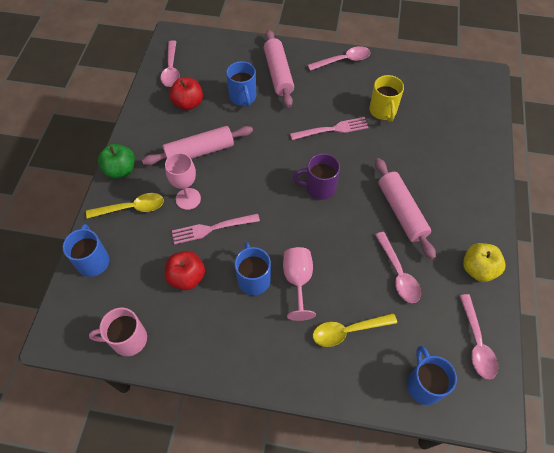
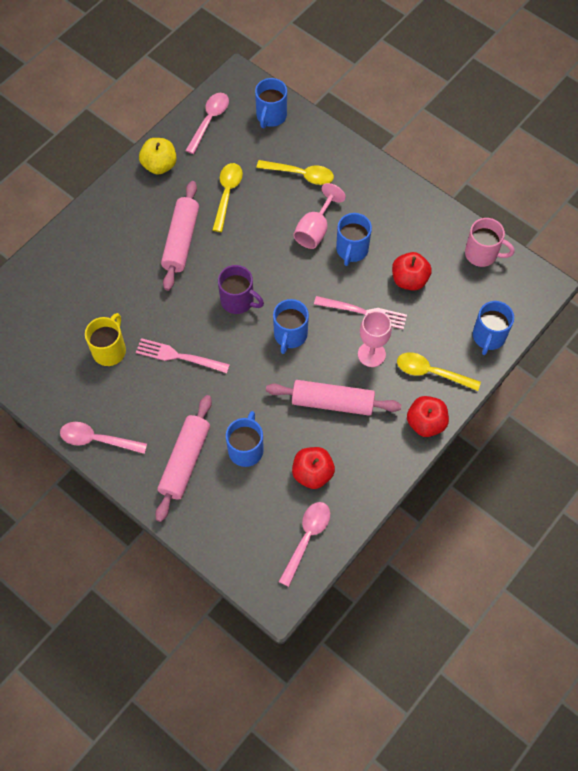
camera: 150 degrees left, 5 degrees up
(120, 170) = (426, 423): green apple -> red apple
(261, 182) = (290, 335): none -> blue mug
(398, 273) = (227, 194): pink spoon -> yellow spoon

